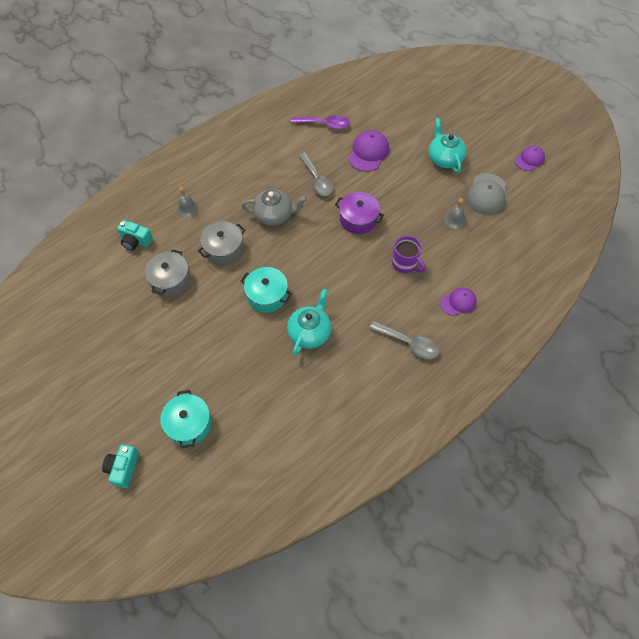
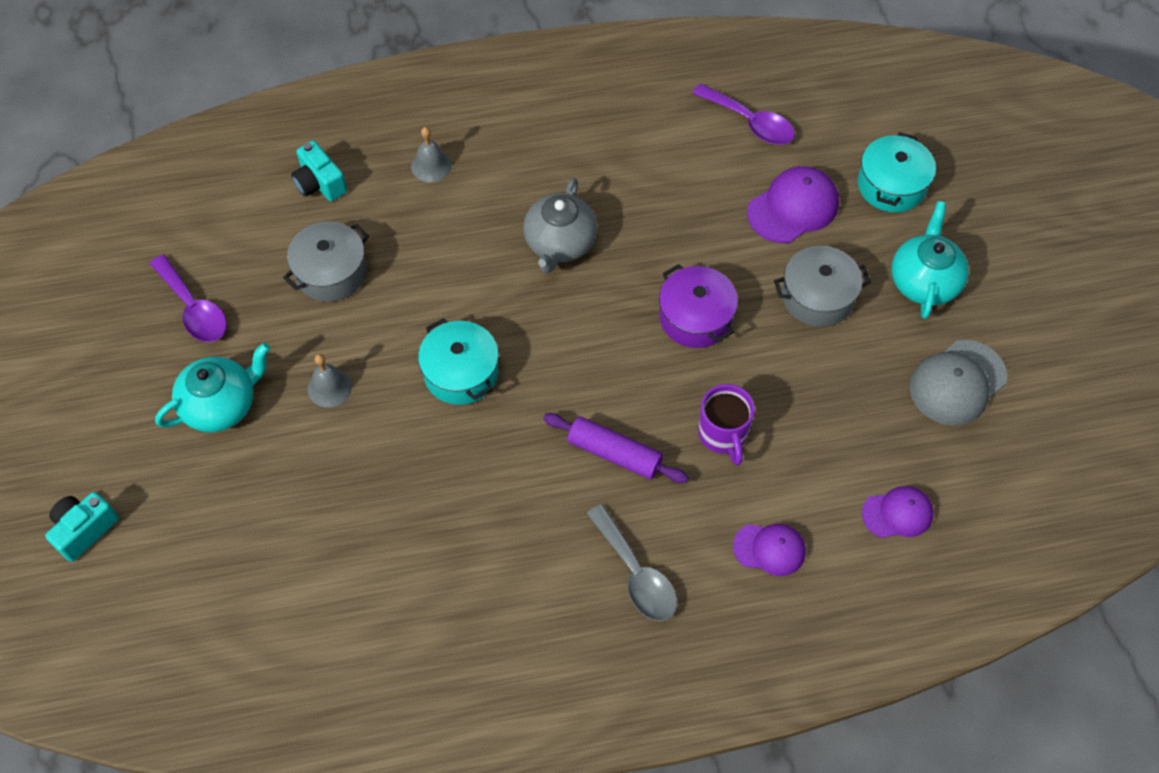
camera: 30 degrees right, 0 degrees up
(109, 331) = (194, 309): none -> purple spoon
(189, 424) = (215, 515): turquoise pot -> turquoise pot (891, 185)
(224, 249) = (443, 262): grey pot -> grey pot (817, 297)
(274, 215) = (560, 244): grey teapot -> grey teapot turned 75 degrees clockwise
(310, 333) = (487, 470): turquoise teapot -> turquoise teapot (221, 405)
(317, 180) = (671, 215): grey spoon -> none
(363, 296) = (614, 454): none -> purple rolling pin
(455, 219) = (866, 400): grey bell -> grey bell (329, 387)
(529, 159) = (1087, 357): purple cap -> purple cap (897, 513)

